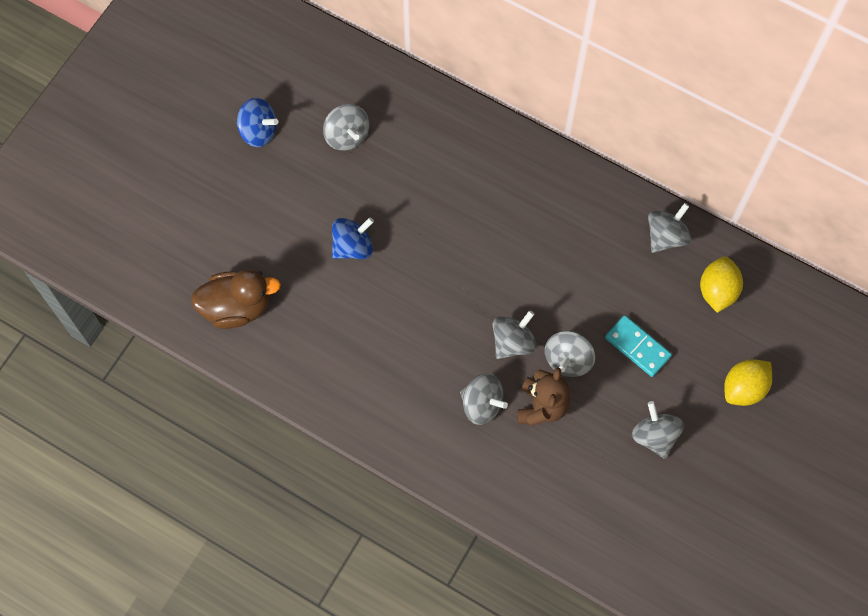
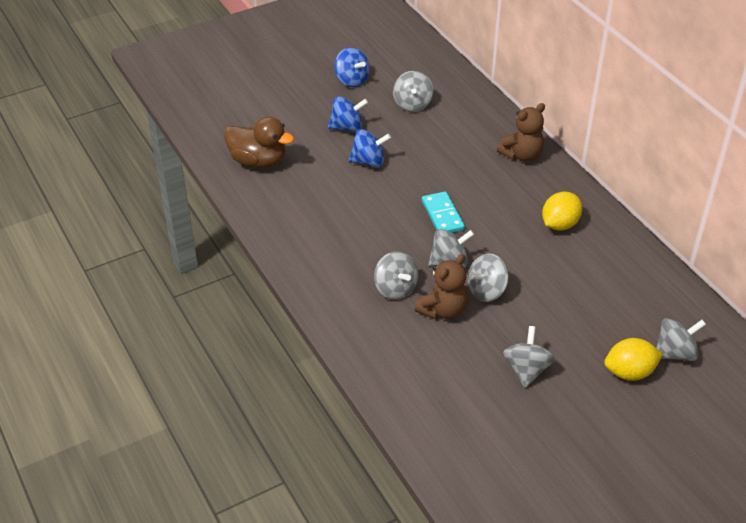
camera: 30 degrees right, 25 degrees down
(299, 207) = (347, 127): none -> blue spinning top
(502, 155) = (522, 155): none -> brown teddy bear
(637, 347) = (551, 307): turquoise domino -> turquoise domino (442, 215)
(666, 236) = (624, 250): grey spinning top -> grey spinning top (675, 353)
(717, 291) = (647, 300): yellow lemon -> yellow lemon (559, 224)

